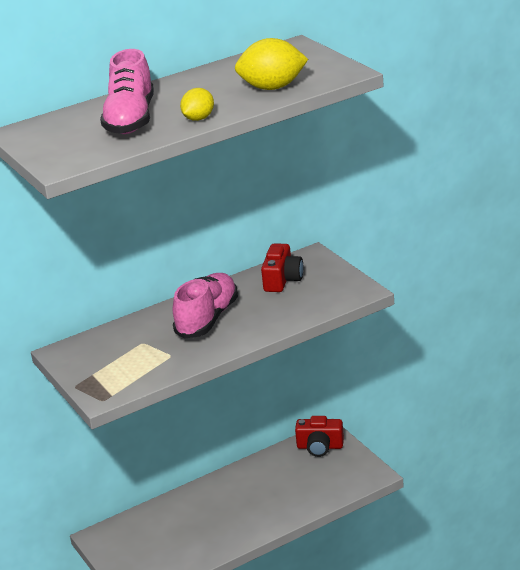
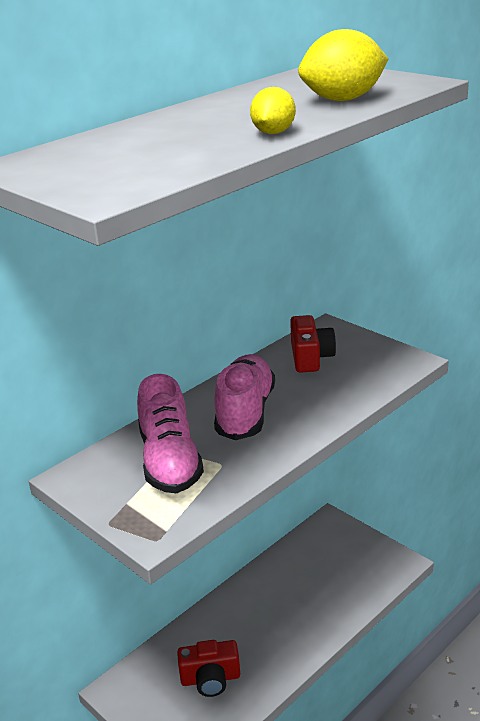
camera: 15 degrees left, 0 degrees up
(131, 120) = (174, 141): pink shoe -> pink shoe (170, 461)
(320, 447) = (329, 537): red camera -> red camera (210, 679)

